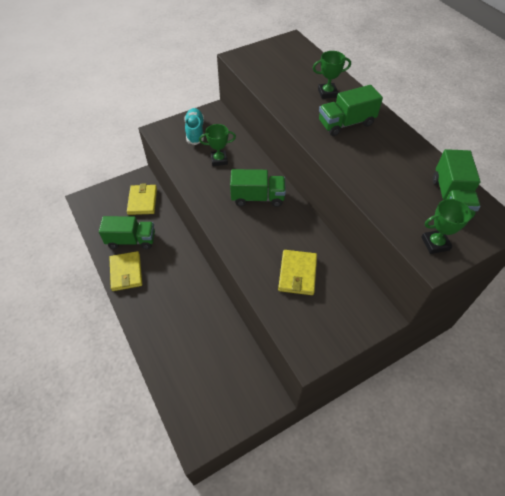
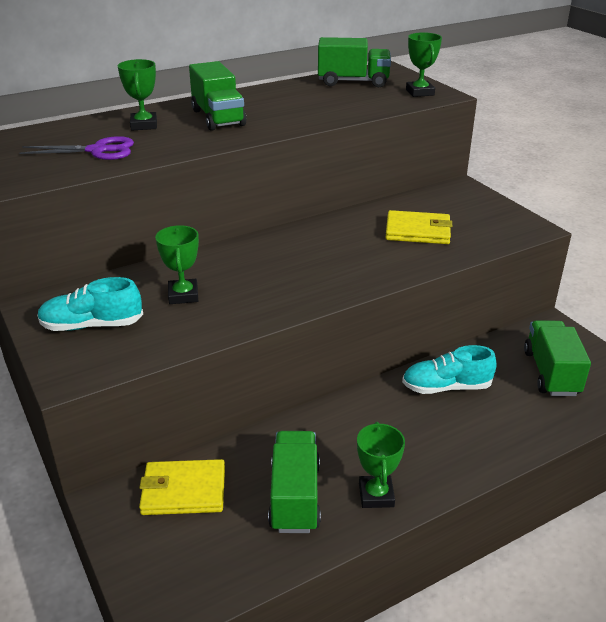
camera: 90 degrees left, 20 degrees down
(126, 272) = (376, 495): yellow wallet -> green trophy
(203, 315) = (446, 387): none -> turquoise shoe
(257, 198) = (279, 258): green truck -> green truck (551, 373)
(285, 81) = (97, 150): none -> purple scissors

